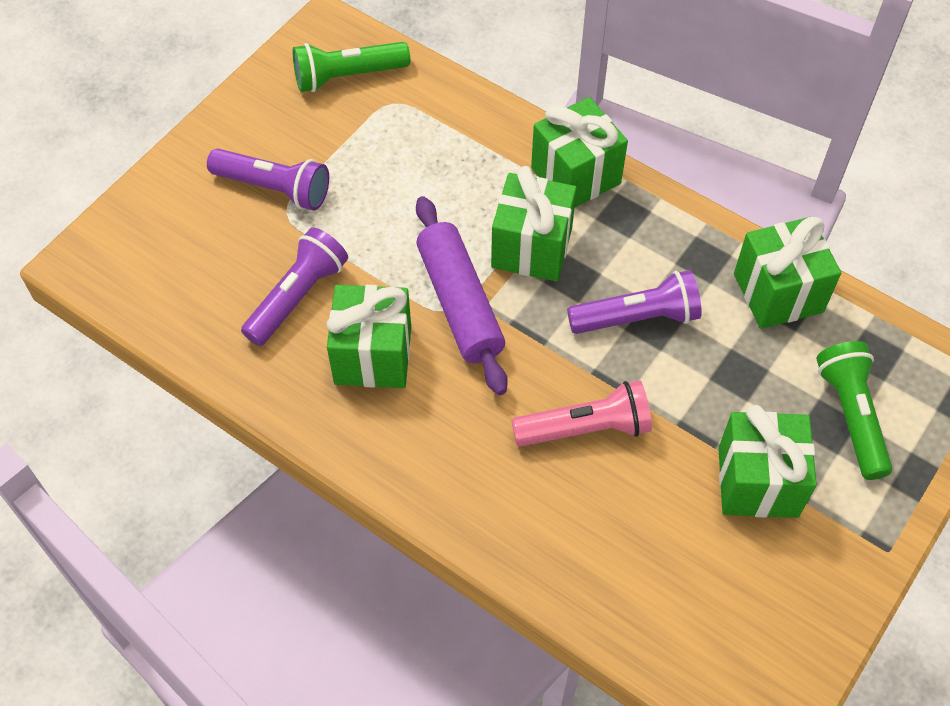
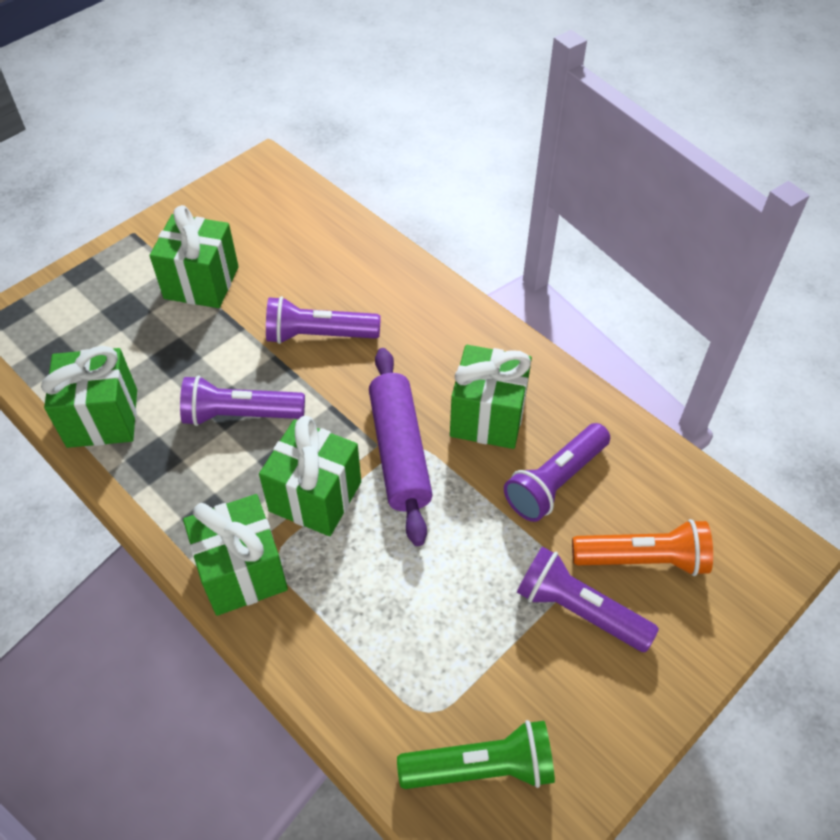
camera: 170 degrees left, 5 degrees down
(214, 237) = (643, 559): none -> orange flashlight
(585, 428) = (319, 335): pink flashlight -> purple flashlight
(851, 416) = (103, 315): green flashlight -> none

